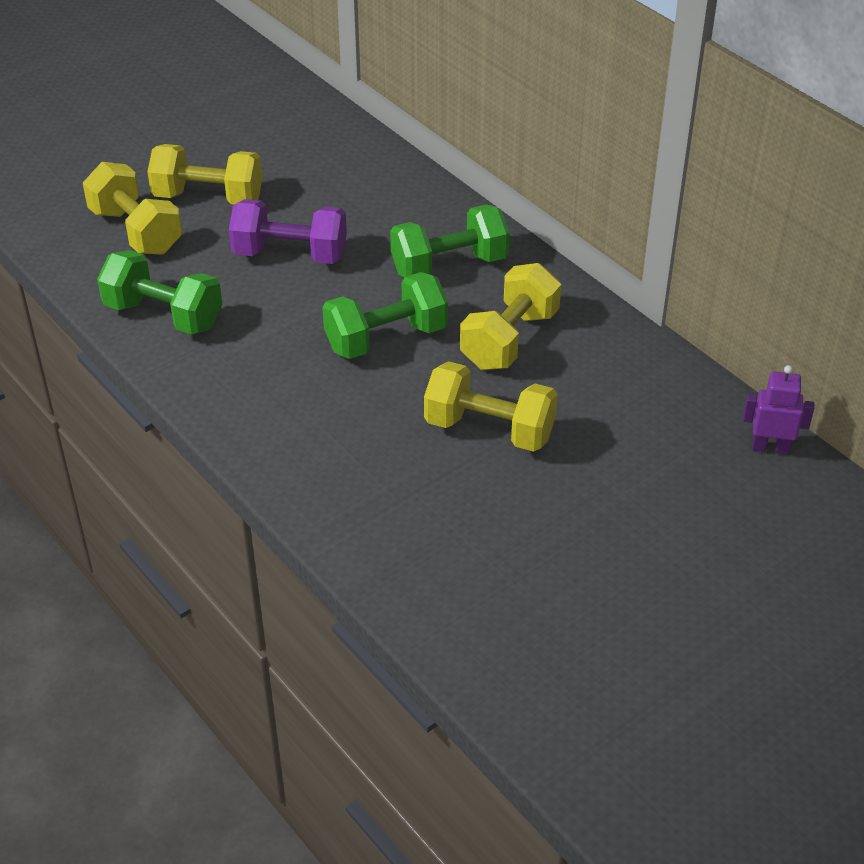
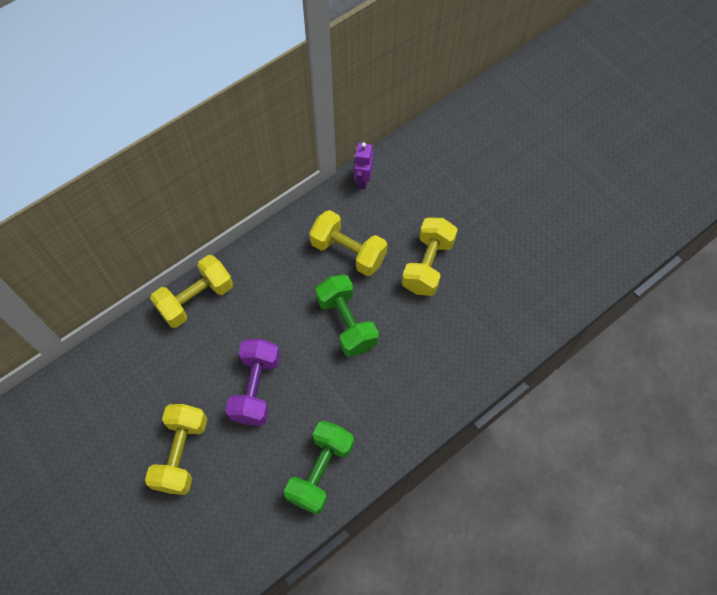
camera: 90 degrees left, 20 degrees up
(136, 231) = (220, 505): yellow dumbbell -> yellow dumbbell (196, 299)
(449, 265) = (274, 285): green dumbbell -> none
(770, 448) = (436, 132): purple robot -> purple robot (363, 180)

